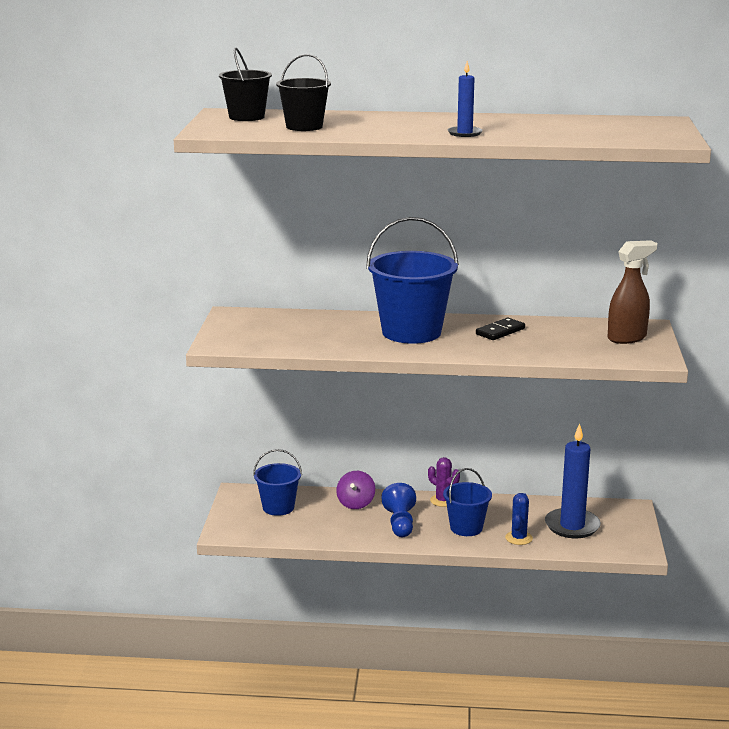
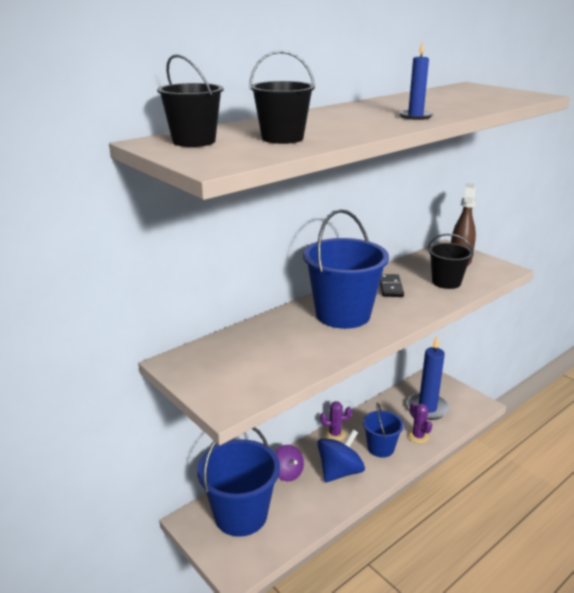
camera: 45 degrees left, 5 degrees up
(278, 507) = (241, 515): blue bucket -> blue bucket, size x1.75
(400, 523) = (339, 471): blue pawn -> blue spinning top
(518, 538) = (418, 436): blue cactus -> purple cactus
(564, 346) = (446, 282): none -> black bucket

